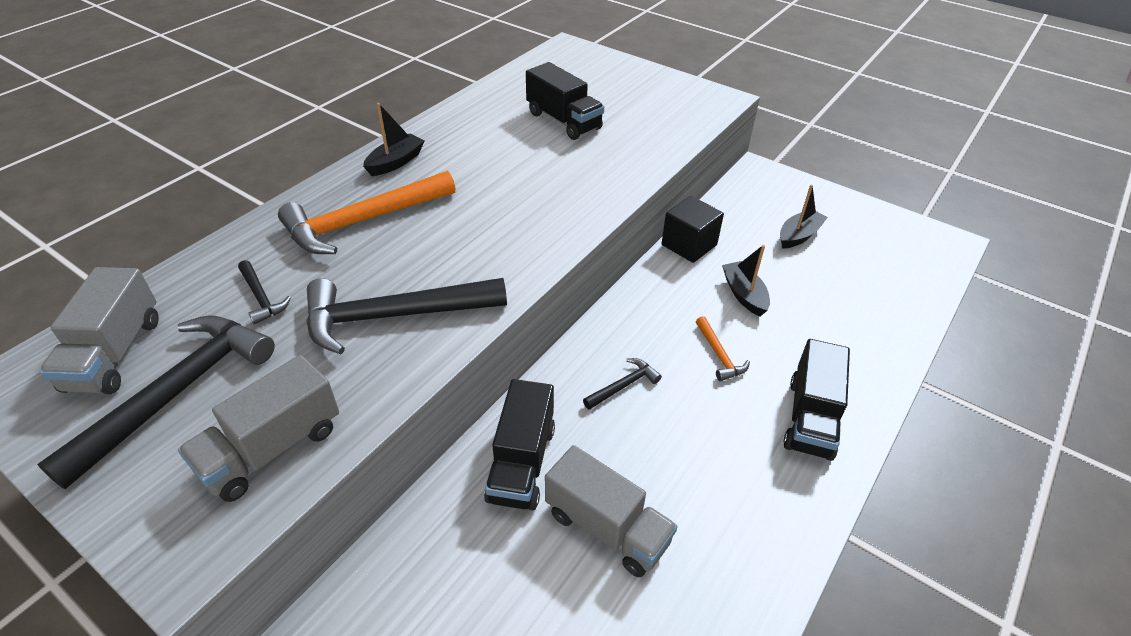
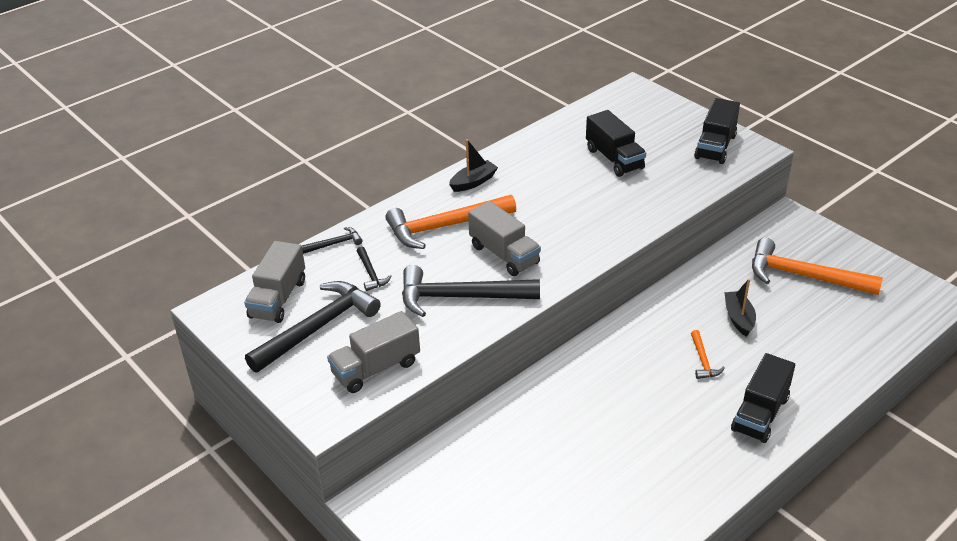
camera: 15 degrees right, 5 degrees down
(521, 463) = (535, 412): black truck -> black truck (715, 147)
(607, 527) = (587, 459): grey truck -> grey truck (504, 254)
(623, 385) = (621, 372): black hammer -> black hammer (335, 243)
(689, 245) = (705, 273): black cube -> none
(799, 235) = (804, 276): black boat -> orange hammer

